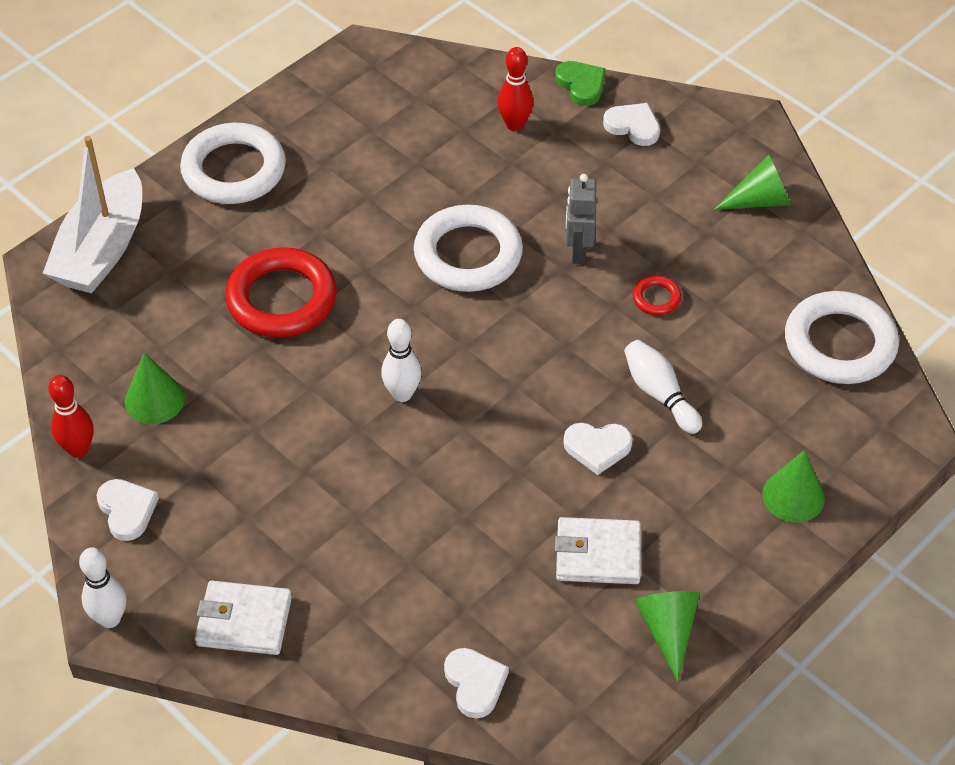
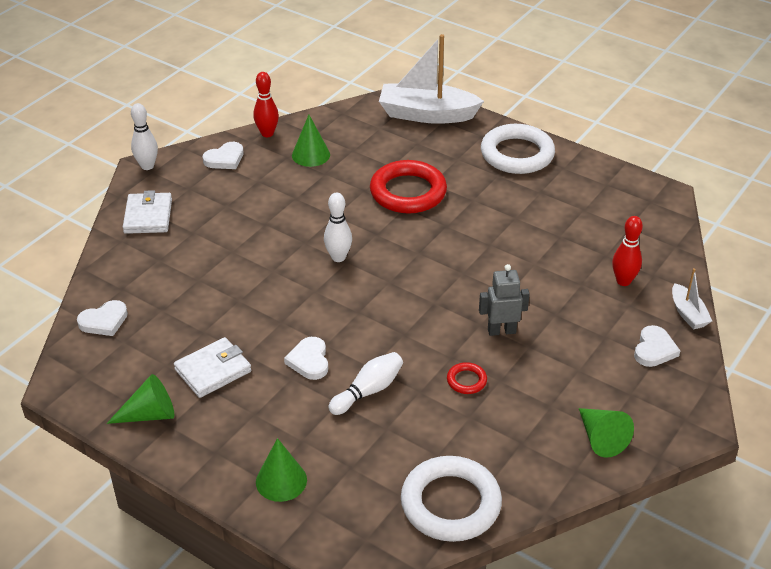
camera: 80 degrees right, 10 degrees down
(468, 254) = (477, 272): white ring -> none
(581, 85) = (688, 314): green heart -> white boat
(598, 554) = (213, 370): white wallet -> white wallet turned 60 degrees clockwise

